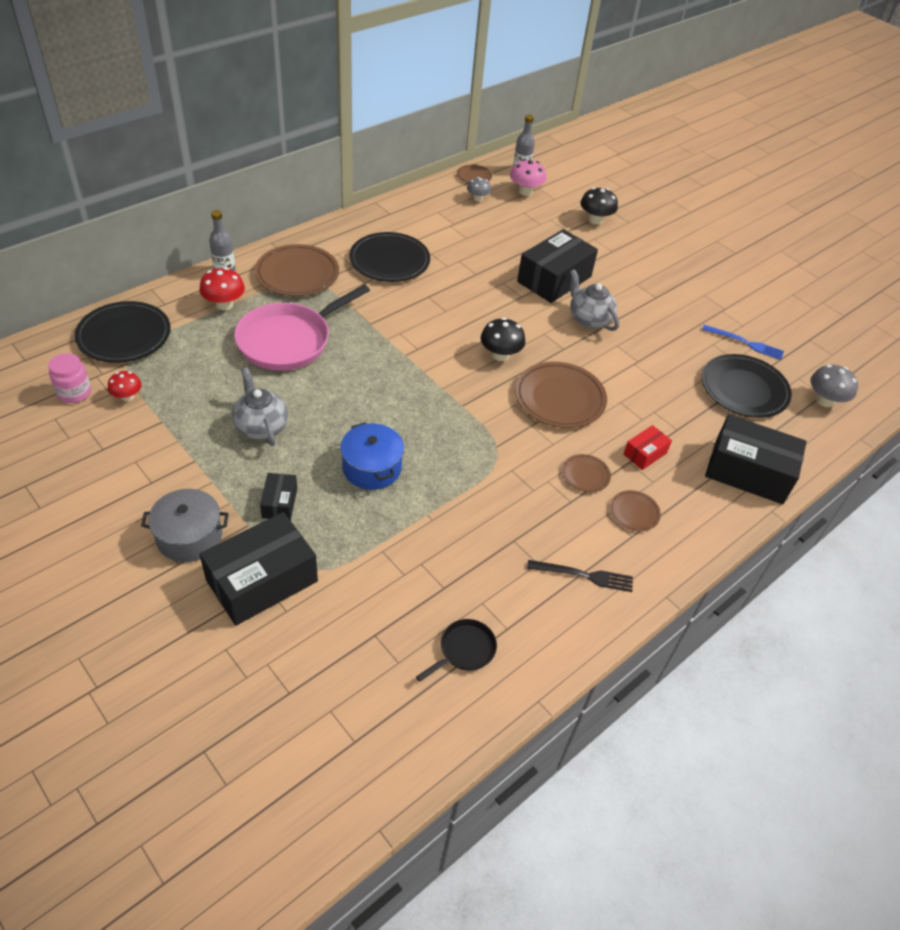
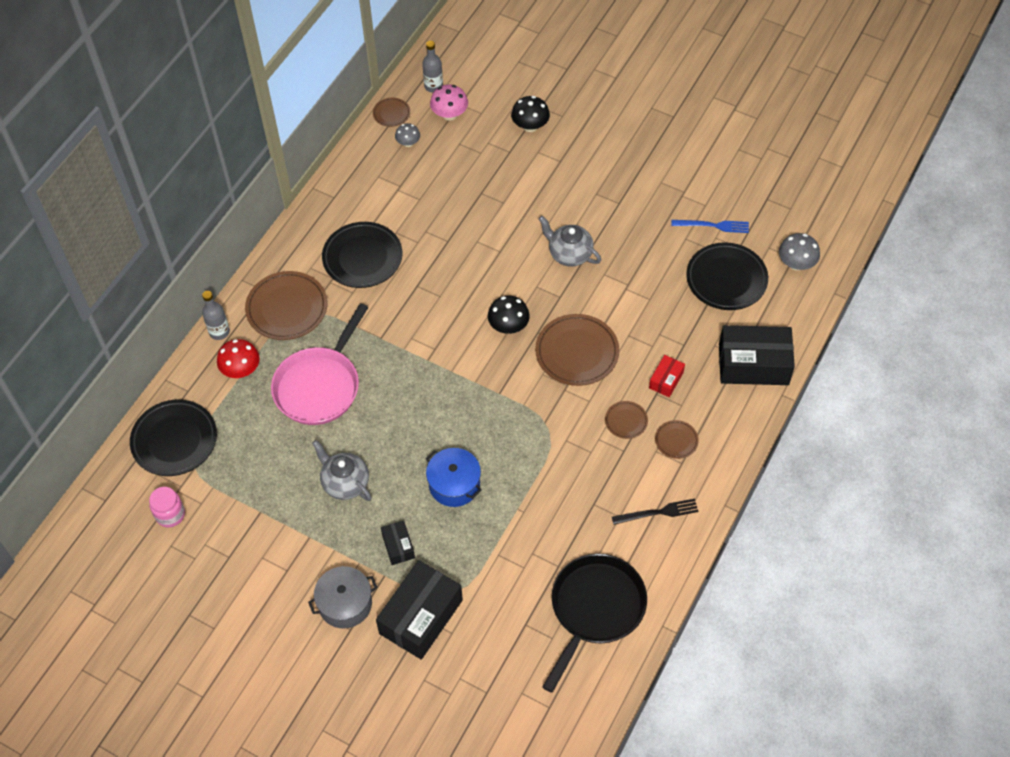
camera: 15 degrees left, 10 degrees up
(127, 396) = (217, 500): red mushroom -> none
(464, 650) = (595, 609): black pan -> black pan, size x2.16
(554, 279) = (521, 218): black box -> none

